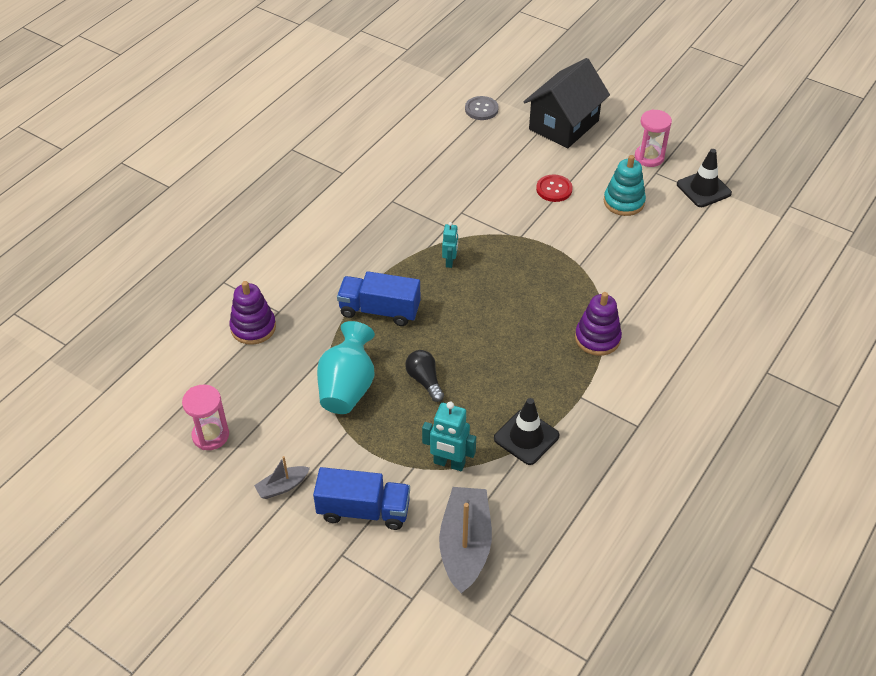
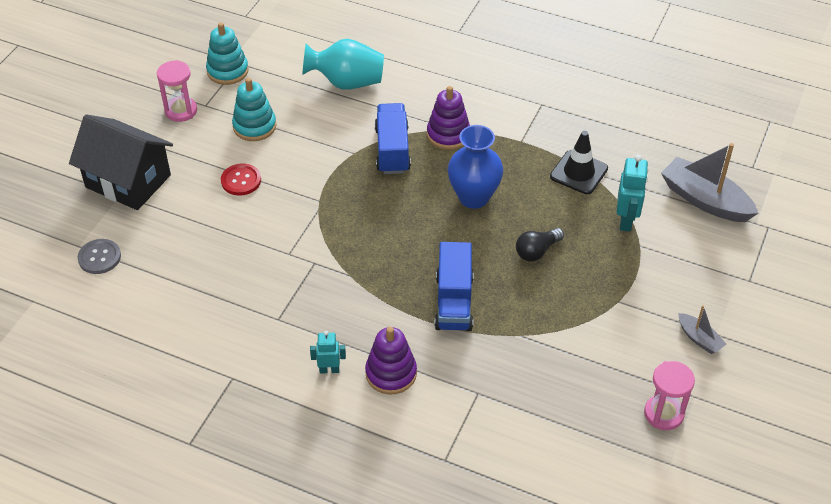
camera: 100 degrees left, 0 degrees up
(253, 327) = (508, 411): purple stacking toy -> purple stacking toy (391, 373)
(347, 387) = (564, 310): turquoise vase -> turquoise vase (347, 82)
(364, 510) = (699, 273): blue truck -> blue truck (392, 150)
(450, 262) = (369, 253): turquoise robot -> turquoise robot (329, 370)
(465, 546) = (705, 200): grey boat -> grey boat turned 45 degrees clockwise
(505, 344) = (473, 197): none -> blue vase
(703, 189) = (227, 71): black traffic cone -> turquoise stacking toy

